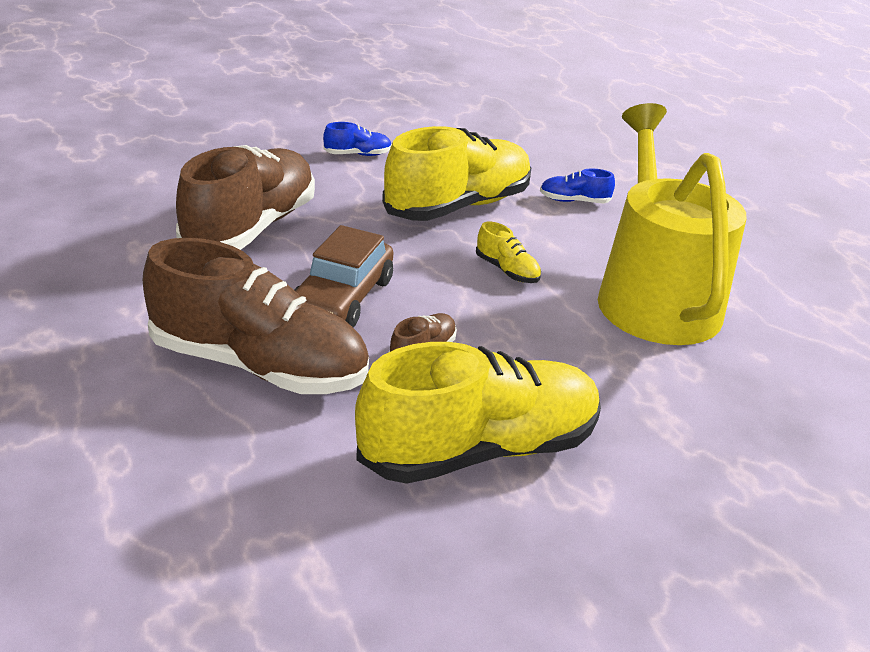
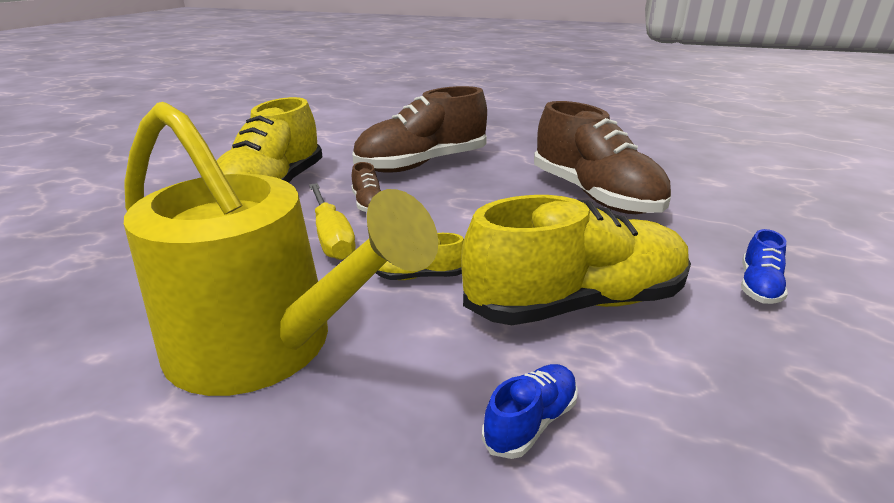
camera: 130 degrees right, 5 degrees down
(342, 298) = (462, 199): brown car -> none
(458, 206) = (576, 303): yellow shoe -> yellow shoe turned 105 degrees counterclockwise
(511, 341) = (331, 237): none -> yellow screwdriver

